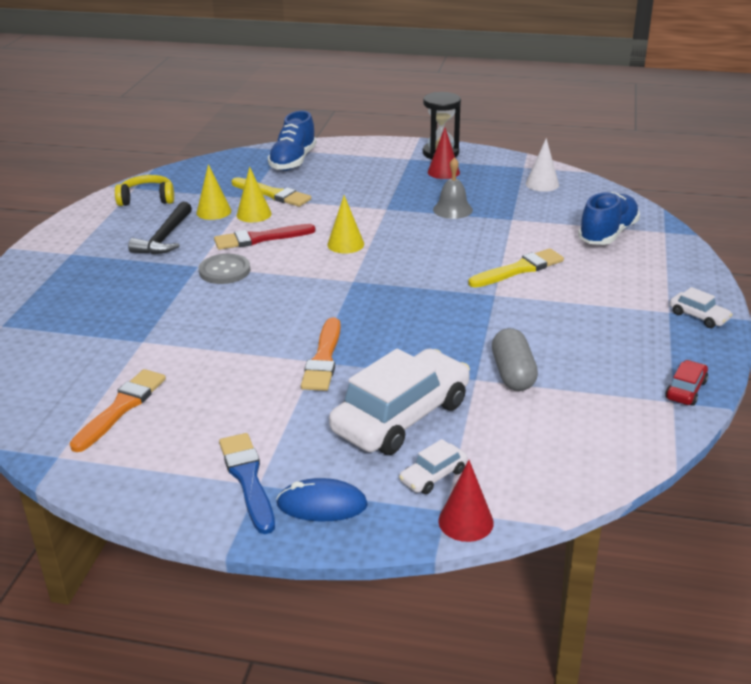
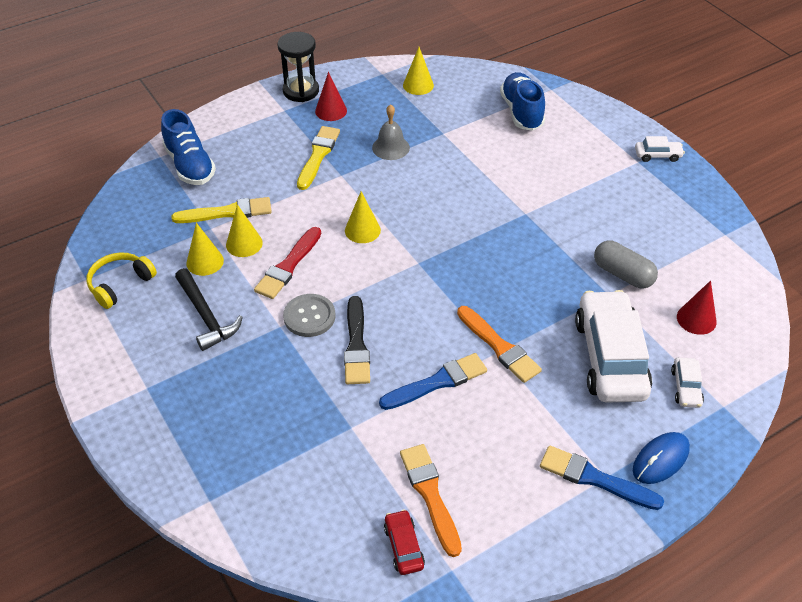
camera: 45 degrees left, 15 degrees up
(226, 301) = (356, 345): none -> black brush
(241, 352) = (437, 382): none -> blue brush
(466, 521) = (742, 405): red cone -> red cone (696, 319)
(519, 269) = (510, 180): yellow brush -> yellow brush (318, 156)
(542, 184) = (418, 85): white cone -> yellow cone
(685, 390) = (720, 221): red car -> red car (403, 546)

